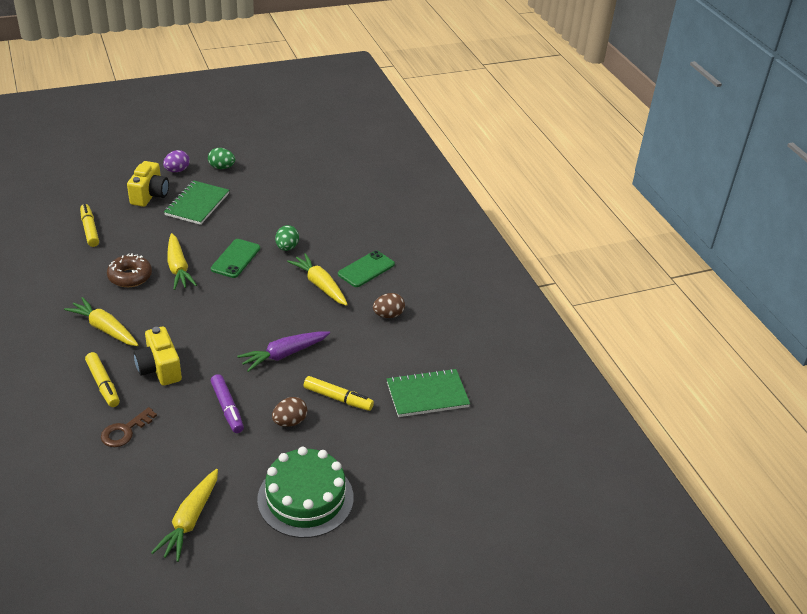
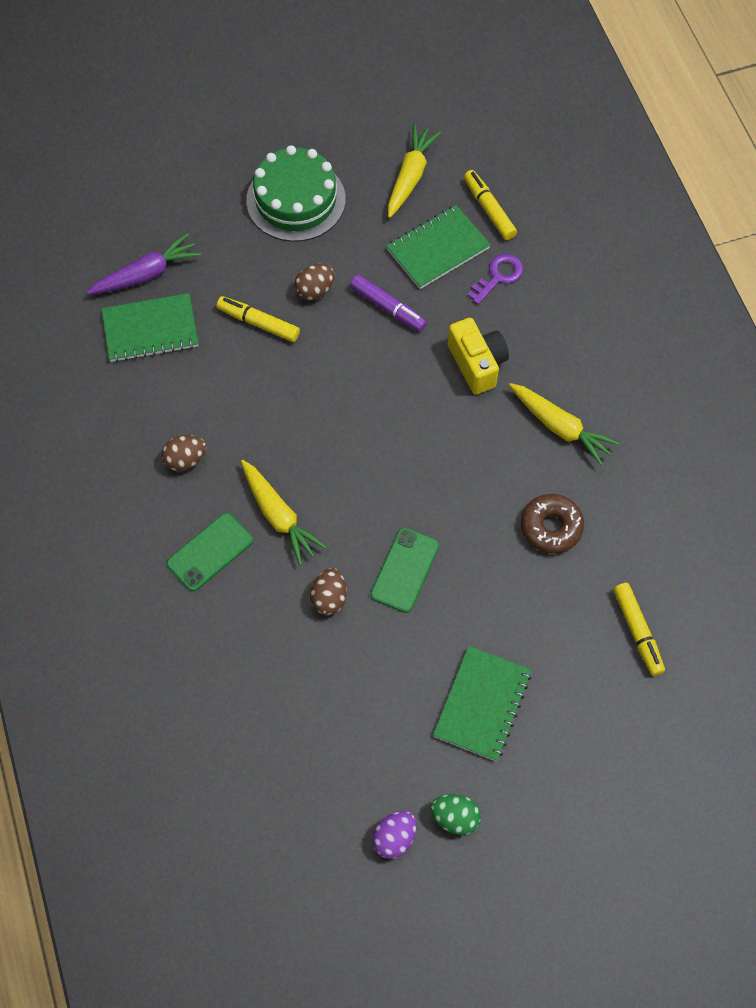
camera: 175 degrees left, 25 degrees up
(103, 384) = (539, 339): yellow marker -> yellow marker (489, 209)
(125, 431) = (498, 276): brown key -> purple key
(150, 195) = (564, 727): yellow camera -> none
(175, 454) = (438, 249): none -> green notebook
(177, 170) = (532, 804): purple egg -> purple egg (394, 838)
(178, 268) = (486, 547): yellow carrot -> none
(227, 408) = (388, 308): purple marker -> purple marker turned 150 degrees clockwise
(284, 355) = (325, 388): purple carrot -> purple carrot (146, 274)
(287, 247) = (329, 598): green egg -> brown egg

